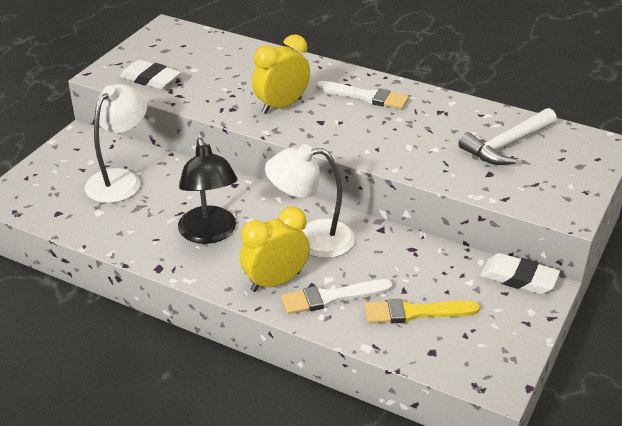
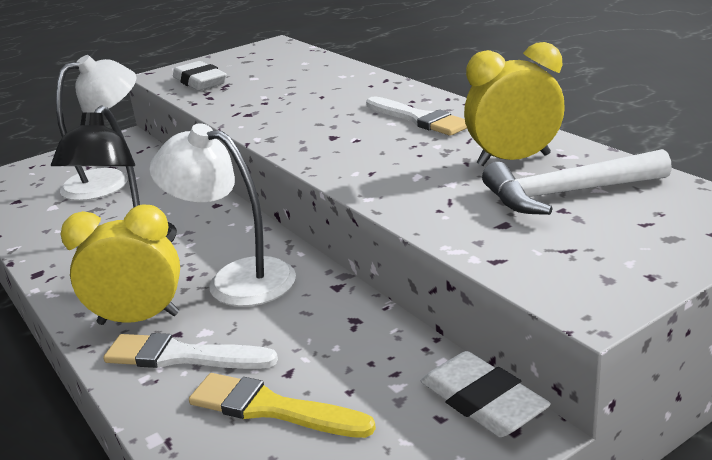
camera: 30 degrees right, 10 degrees down
(281, 106) = (305, 117): yellow clock -> yellow clock (513, 160)

